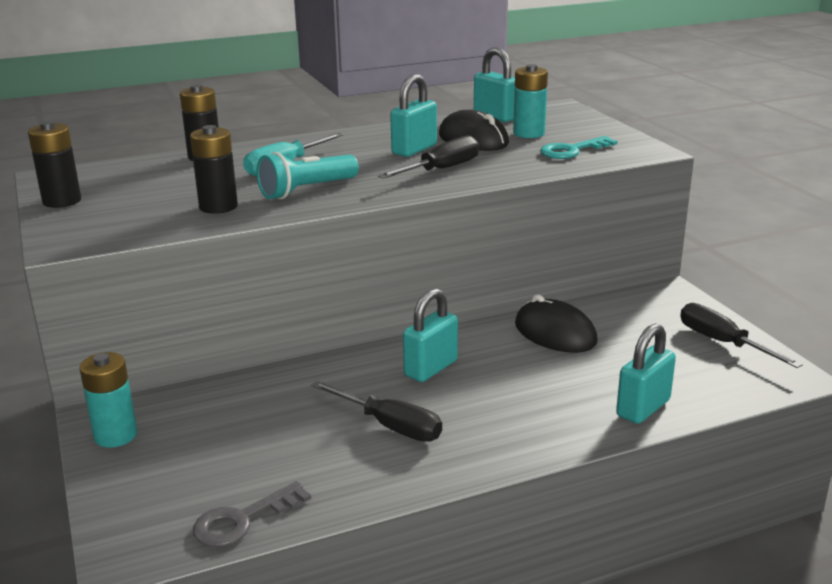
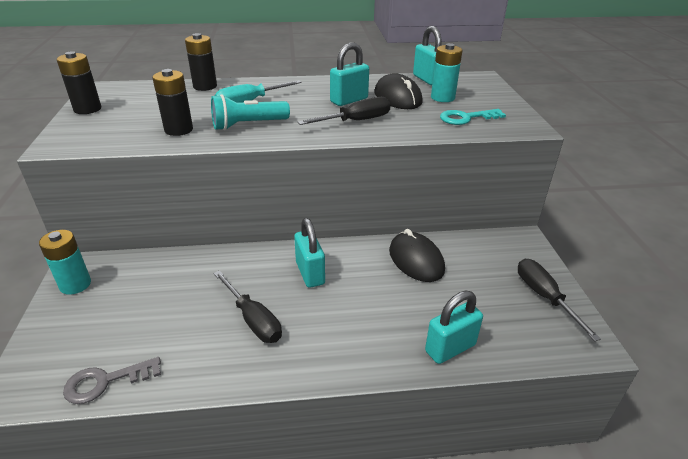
camera: 15 degrees right, 10 degrees up
(431, 368) = (310, 273): turquoise padlock -> turquoise padlock turned 75 degrees counterclockwise

